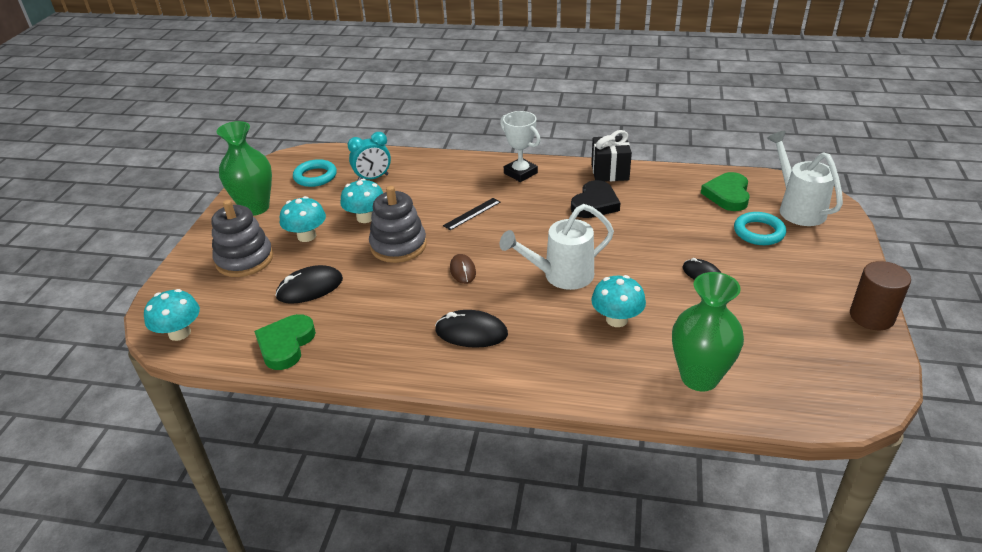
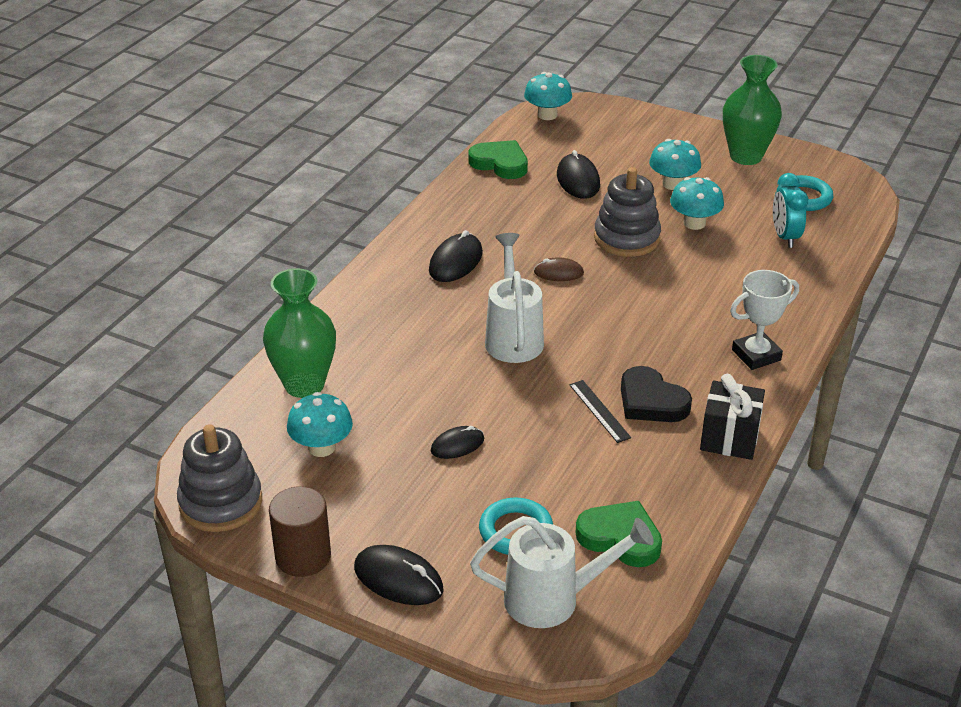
camera: 105 degrees right, 0 degrees up
(244, 259) = (646, 147): grey stacking toy -> grey stacking toy (221, 502)
(472, 214) = (670, 298): black ruler -> black ruler (599, 411)
(616, 319) = (419, 356): turquoise mushroom -> turquoise mushroom (321, 447)
(844, 268) = (398, 579): none -> black mouse

